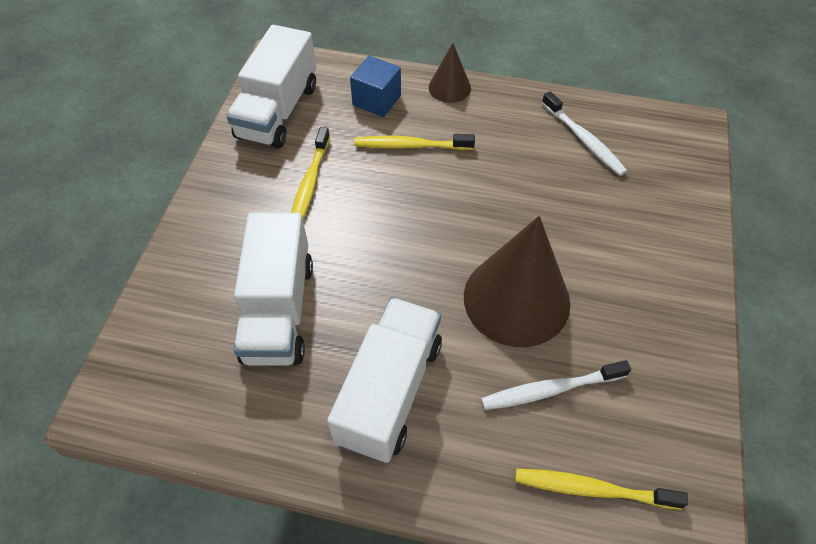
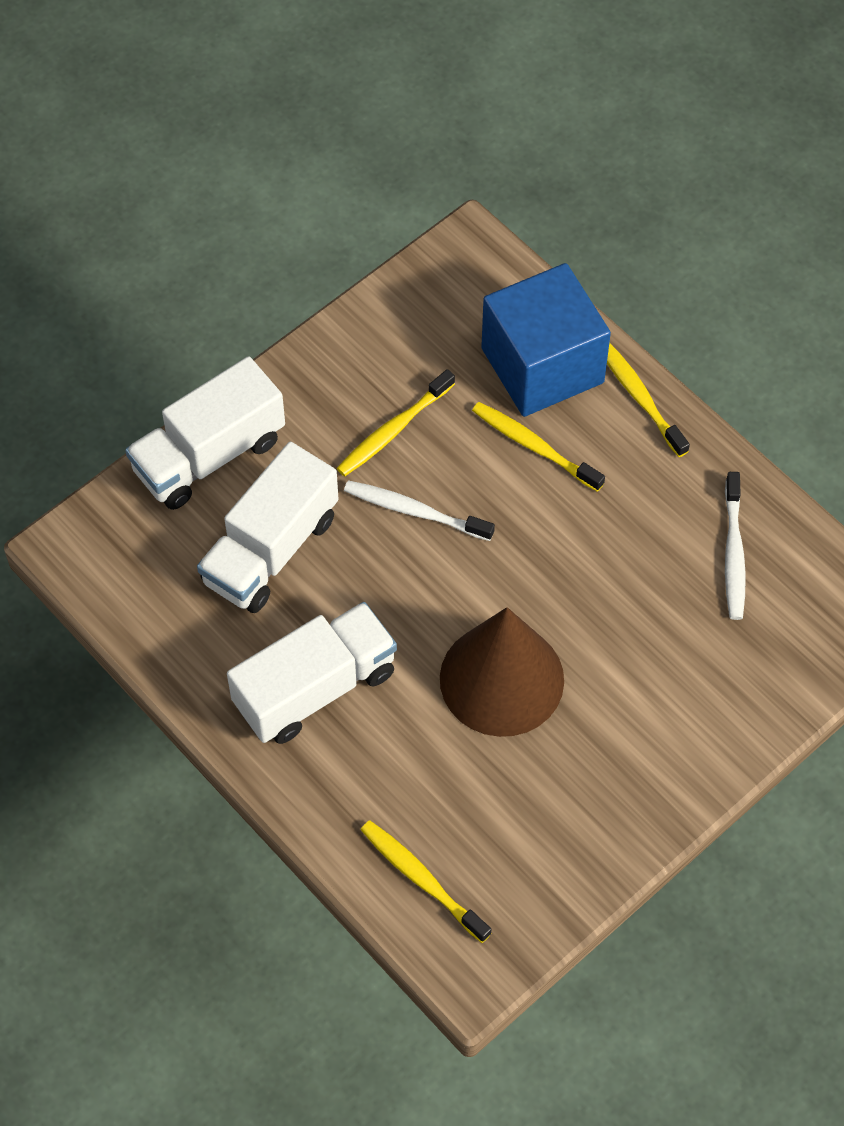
camera: 35 degrees right, 5 degrees up
(278, 111) = (423, 317): white truck -> white truck (209, 455)
(376, 100) = (542, 365): blue cube -> blue cube, size x1.91
(449, 87) = (639, 396): brown cone -> yellow toothbrush
(550, 389) = (459, 779): white toothbrush -> white toothbrush (415, 511)

